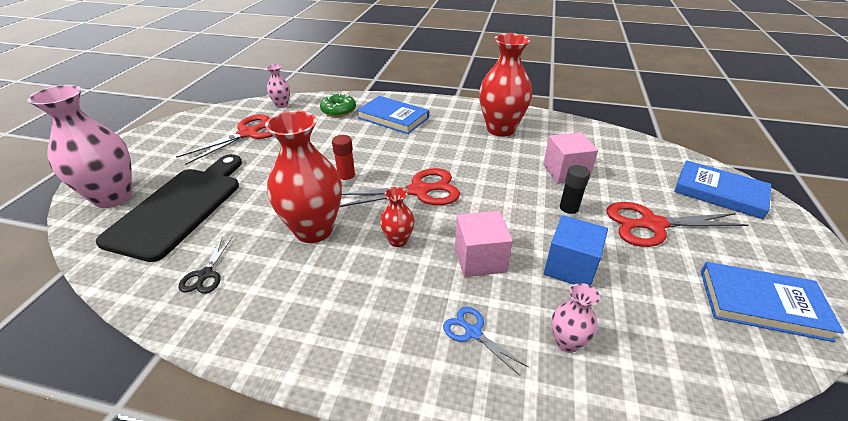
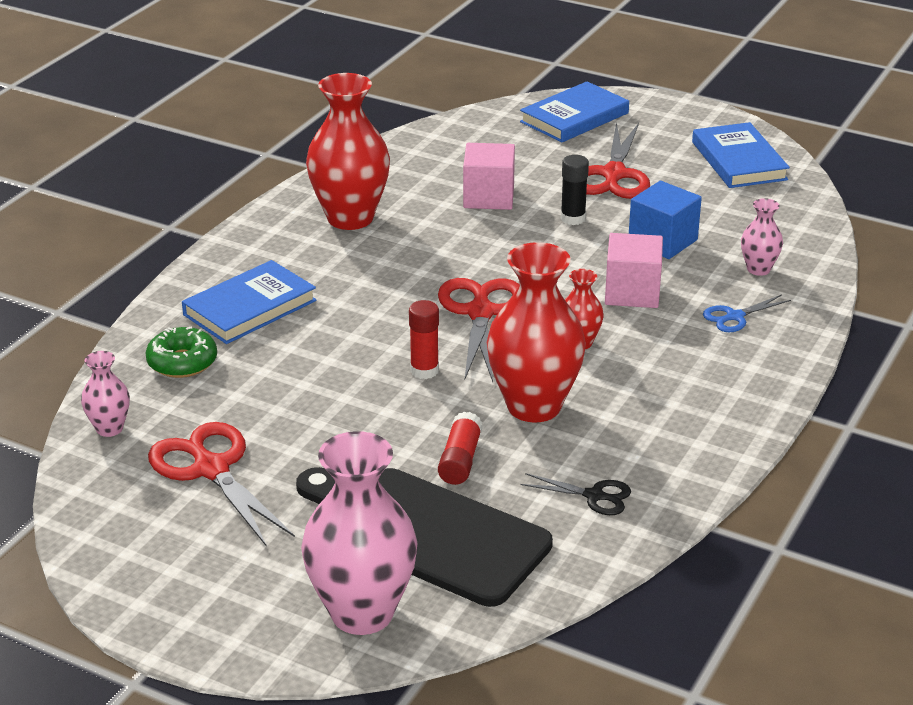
camera: 75 degrees left, 5 degrees down
(252, 208) = (460, 460): none -> red glue stick
(762, 303) = (738, 161): blue book -> blue book turned 45 degrees counterclockwise

